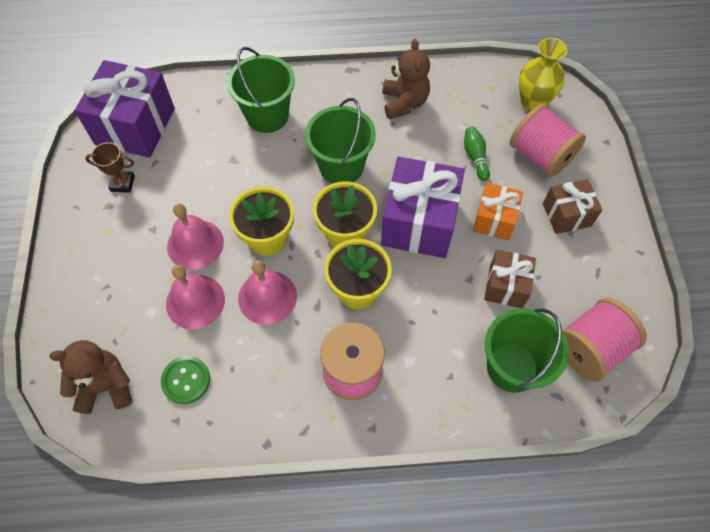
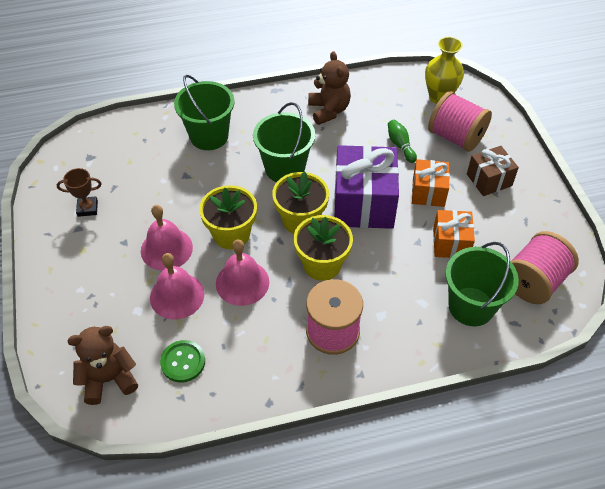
camera: 10 degrees left, 10 degrees down
(135, 126) = (89, 160): purple gift -> none
(506, 286) = (450, 243): brown gift -> orange gift

